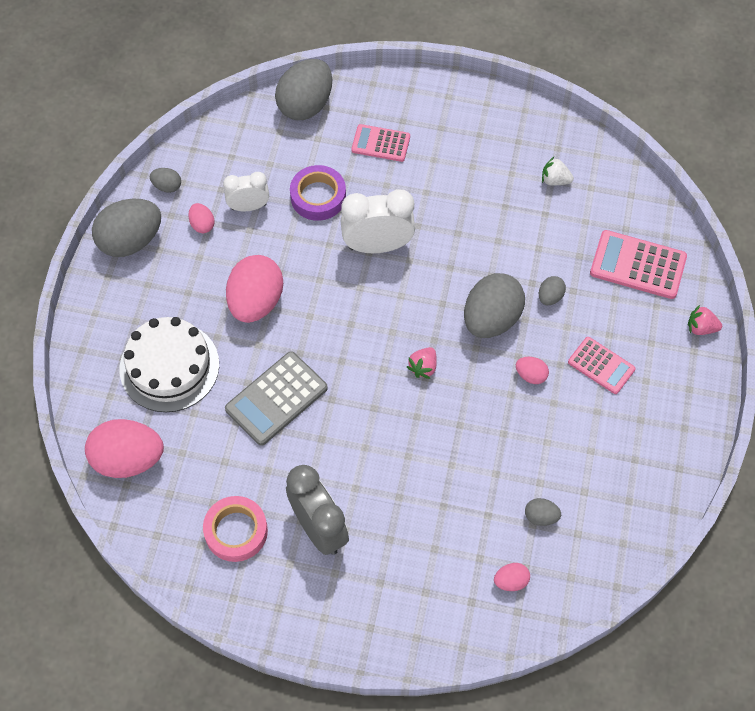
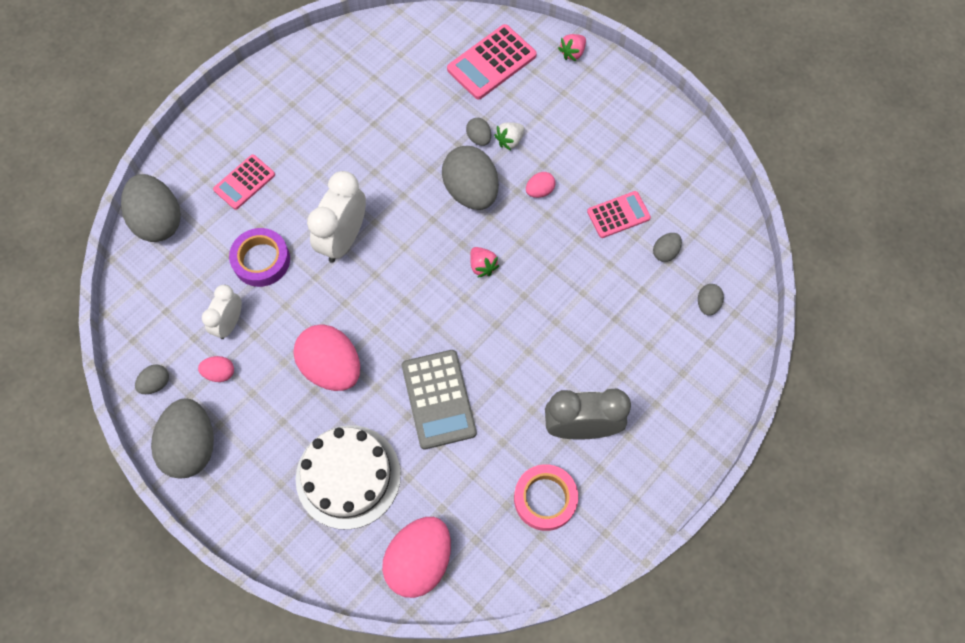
camera: 60 degrees left, 5 degrees up
(511, 581) = (707, 304): pink egg -> grey egg
(555, 180) = (375, 75): white strawberry -> white strawberry (510, 140)
(601, 366) = (562, 137): pink calculator -> pink calculator (618, 215)

